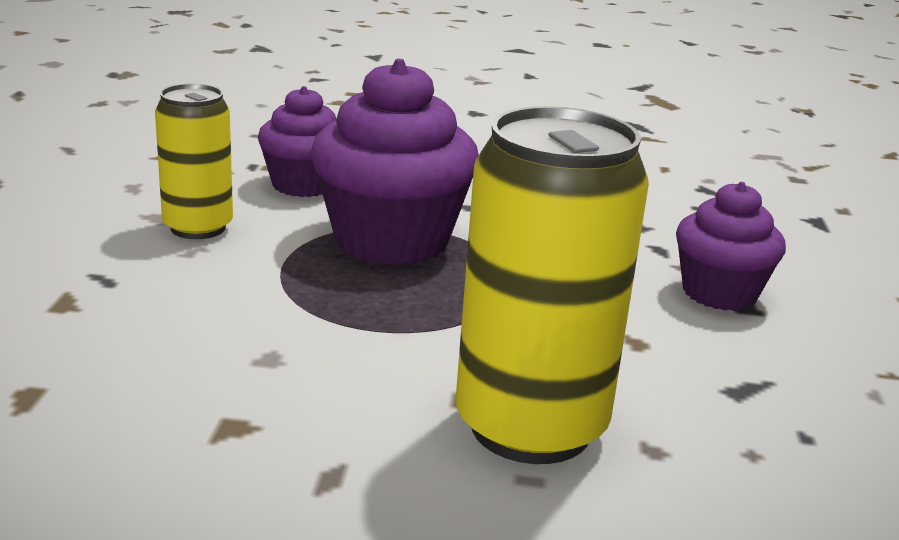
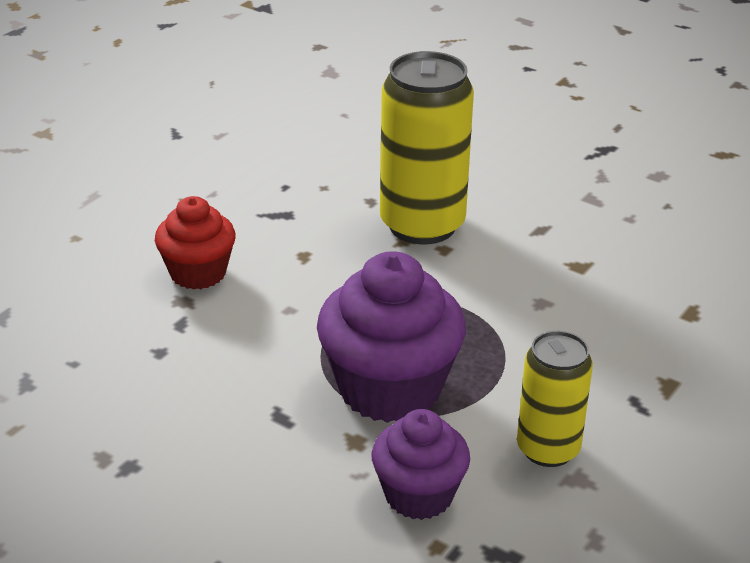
camera: 150 degrees left, 10 degrees up
(719, 293) = (198, 273): purple cupcake -> red cupcake

